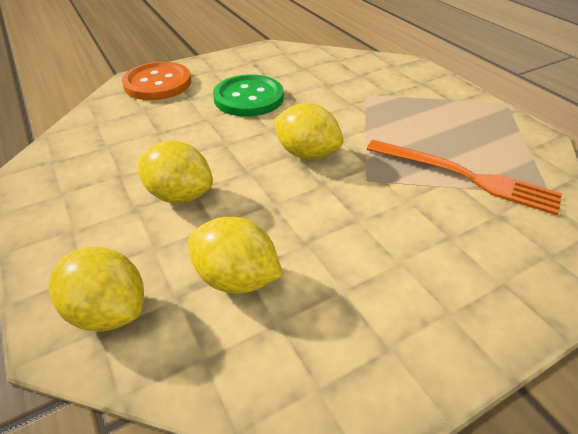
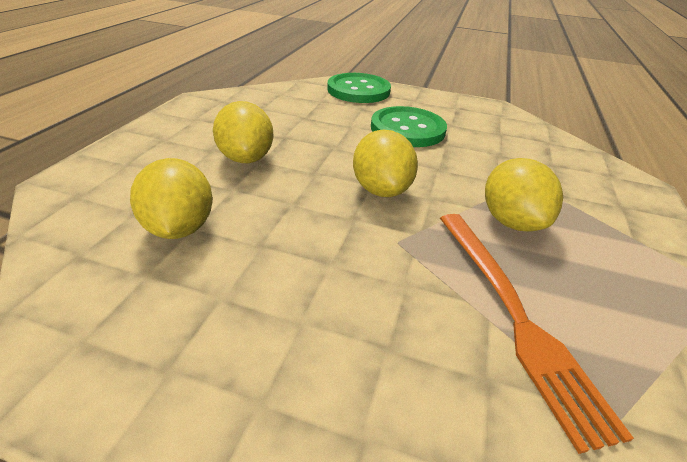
camera: 45 degrees right, 5 degrees down
(109, 311) = (98, 189): yellow lemon -> yellow lemon (511, 221)
(157, 83) = (358, 90): orange button -> green button

